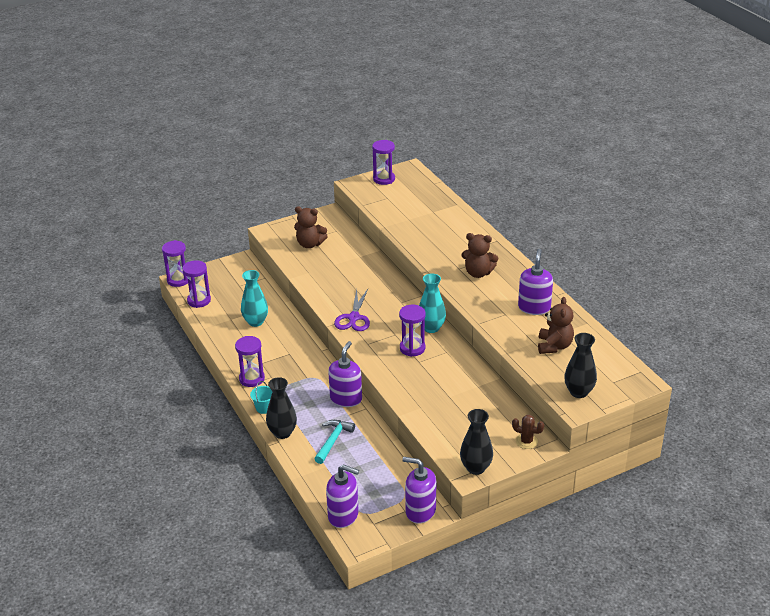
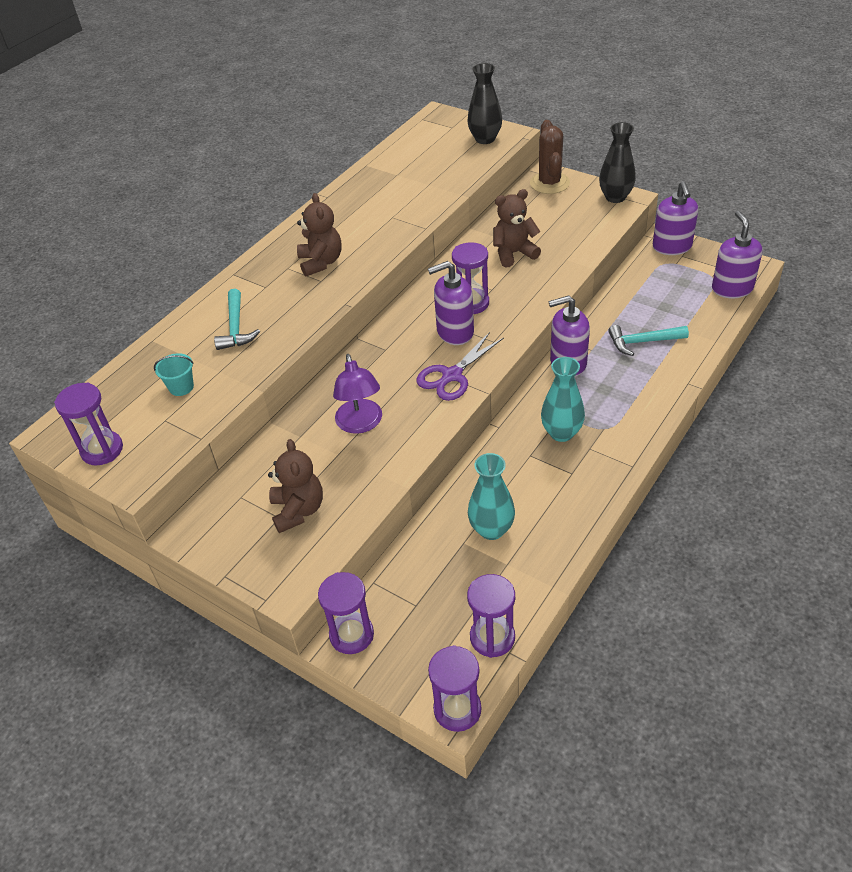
camera: 115 degrees left, 10 degrees up
(252, 379) = (610, 465): purple hourglass -> purple hourglass (351, 635)
(264, 408) = (649, 424): turquoise bucket -> turquoise bucket (181, 387)
(282, 433) = (672, 387): black vase -> none
(348, 277) = (360, 424): none -> purple lamp
(354, 318) = (451, 376): purple scissors -> purple scissors turned 150 degrees clockwise
(431, 328) = (420, 304): turquoise vase -> turquoise vase (561, 433)
(441, 231) = (236, 327): none -> turquoise hammer
(526, 441) = (549, 183): brown cactus -> brown cactus, size x1.67
(534, 307) = (364, 203): purple soap dispenser -> purple soap dispenser (455, 332)
(554, 346) = (424, 171): brown teddy bear -> brown teddy bear (514, 253)

